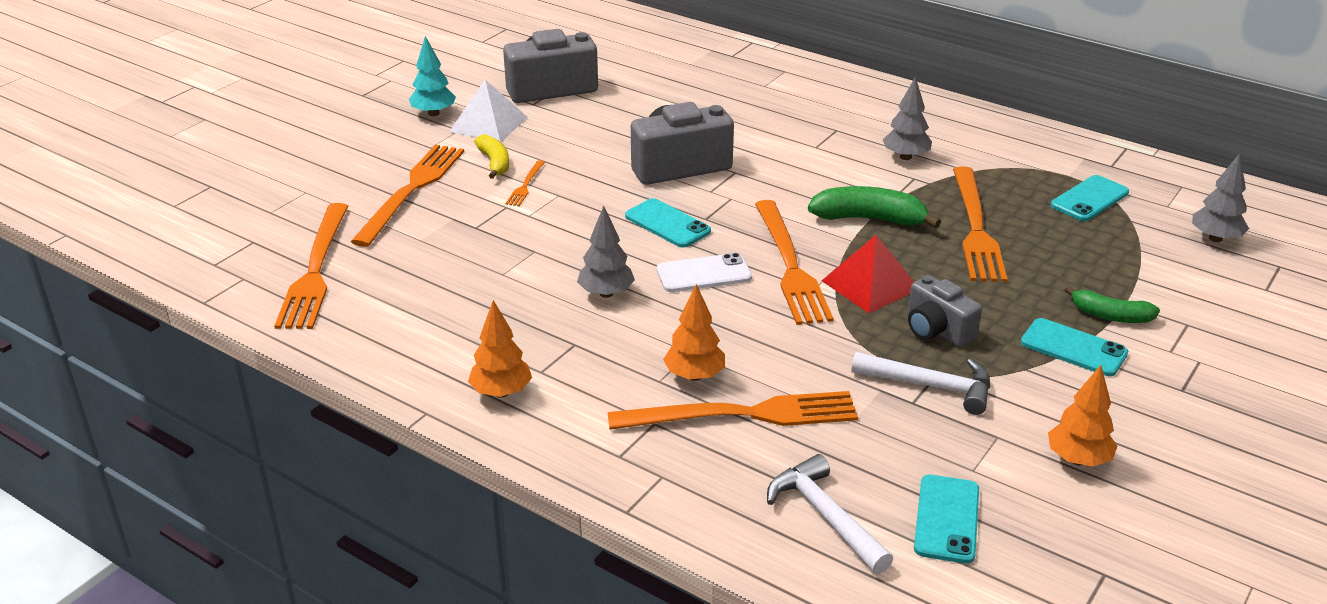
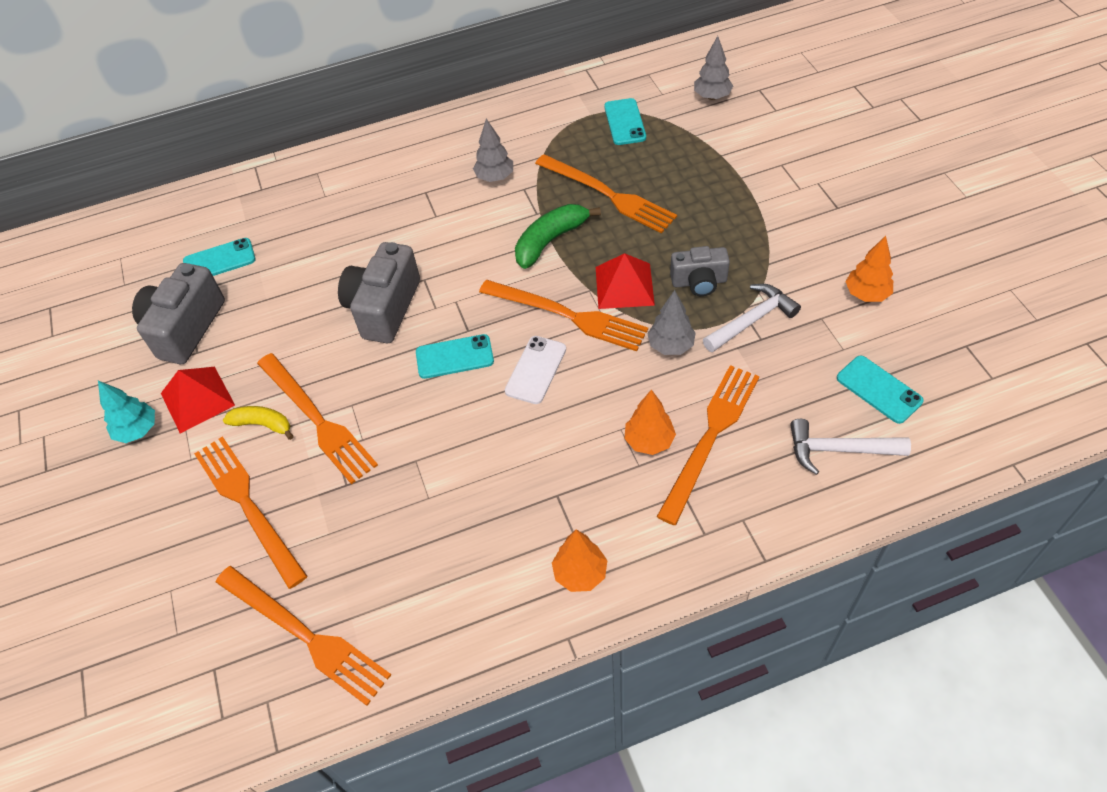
camera: 50 degrees left, 20 degrees up
(488, 124) = (197, 399): white pyramid -> red pyramid
(525, 185) = (317, 420): orange fork -> orange fork, size x2.27
(606, 293) = (510, 442): grey tree -> grey tree (670, 346)
(1073, 348) = (765, 229): turquoise phone -> turquoise phone (219, 260)
(1110, 316) = (748, 192): green banana -> none

